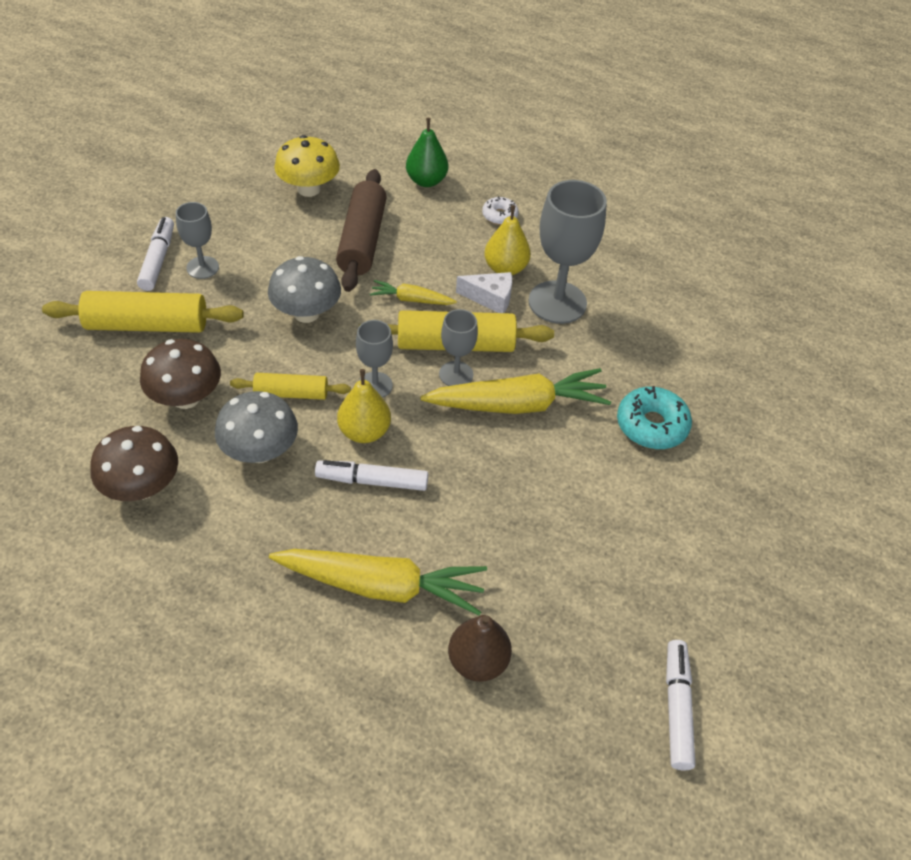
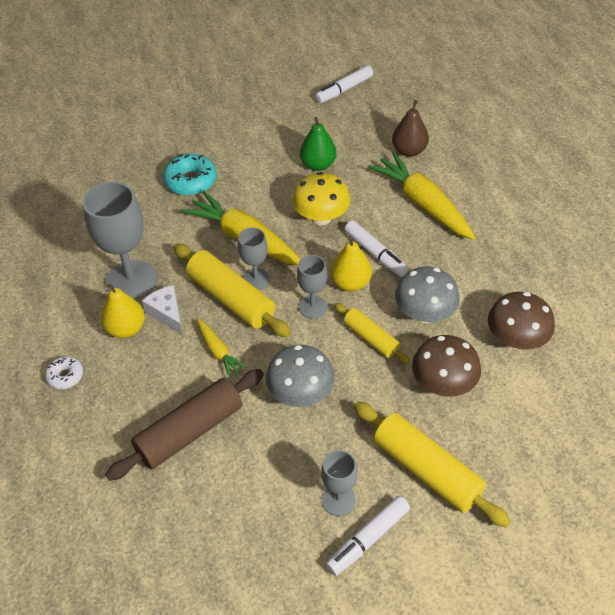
camera: 130 degrees left, 0 degrees up
(309, 189) = (168, 527): yellow mushroom -> yellow mushroom (321, 217)
(426, 181) = (67, 456): green pear -> green pear (318, 165)

